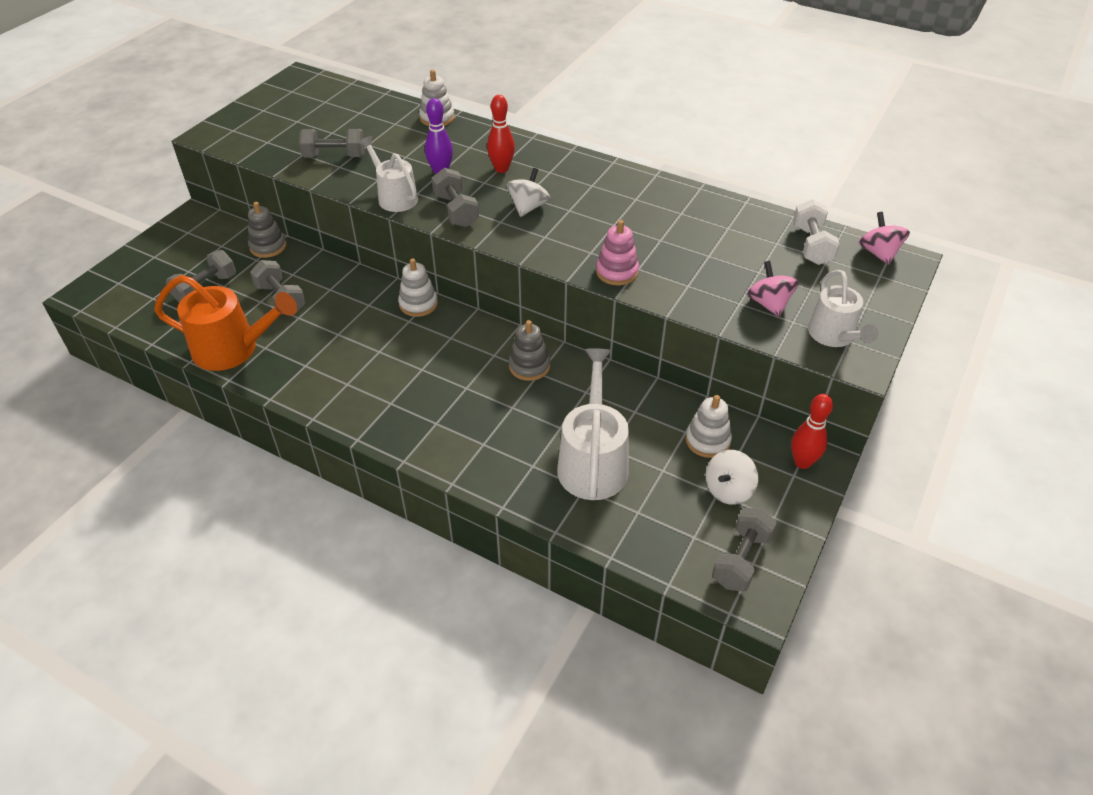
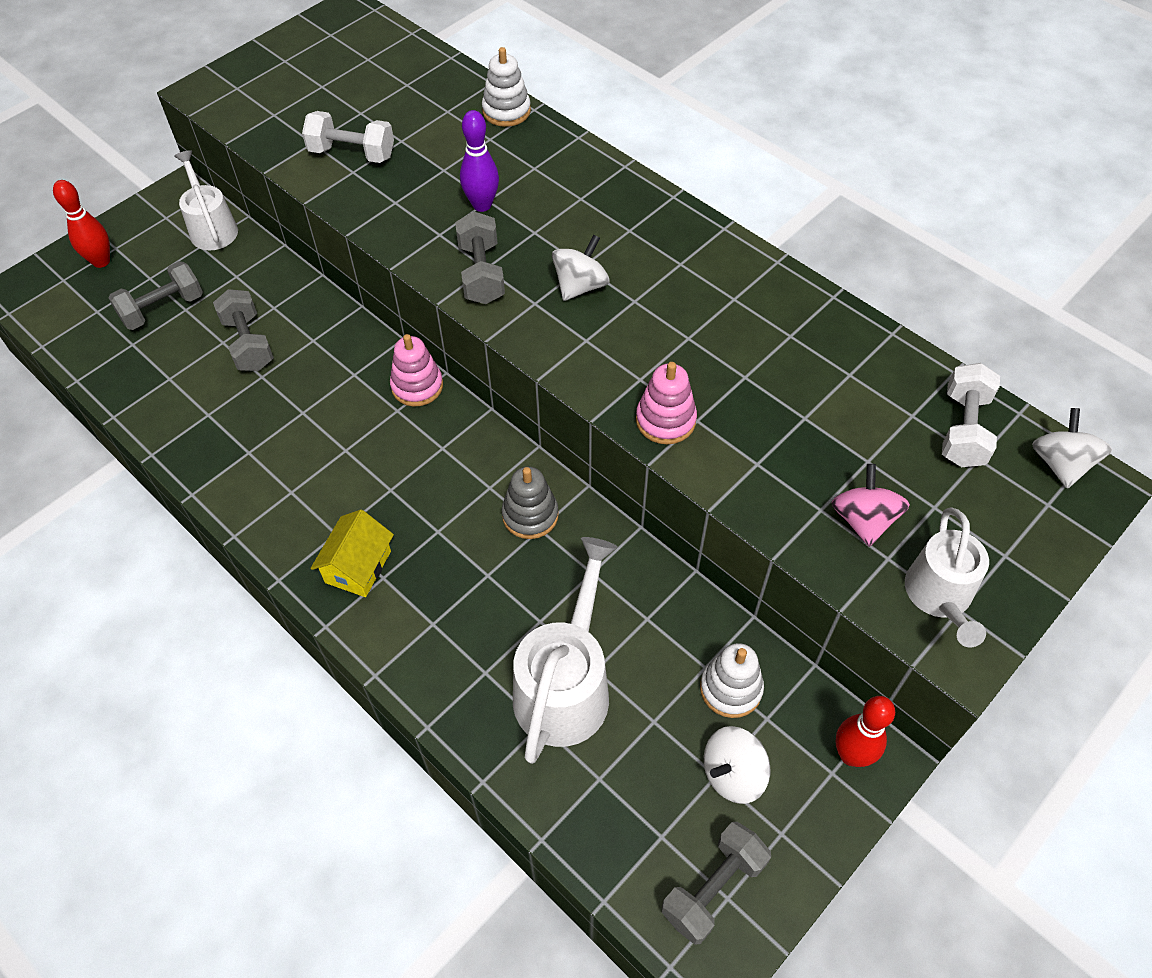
camera: 15 degrees right, 10 degrees up
(233, 349) = (169, 409): orange watering can -> none
(268, 246) = (256, 258): grey stacking toy -> none
(335, 156) = (352, 153): grey dumbbell -> white dumbbell
(395, 197) = (408, 236): white watering can -> white watering can (212, 228)
(415, 420) = (358, 567): none -> yellow house
(418, 304) = (417, 386): white stacking toy -> pink stacking toy
(501, 169) = (565, 213): red bowling pin -> red bowling pin (101, 261)
(878, 253) = (1060, 464): pink spinning top -> white spinning top

